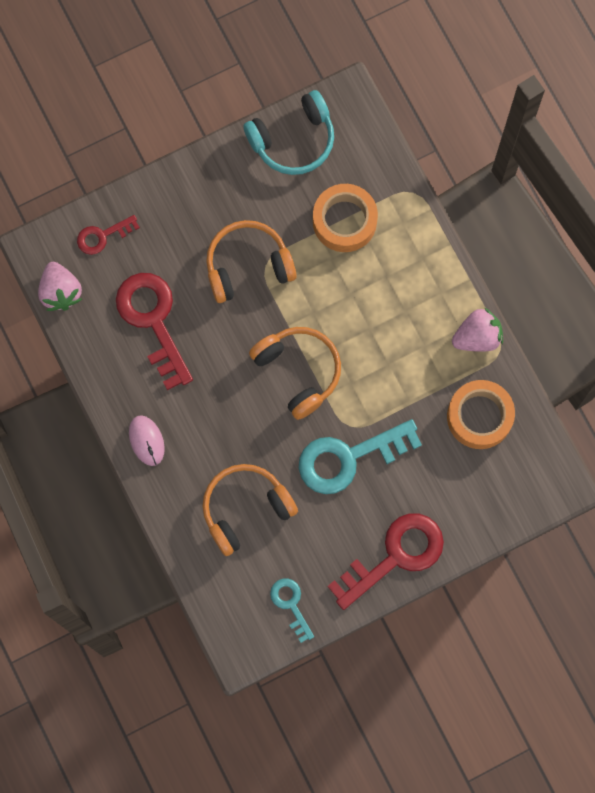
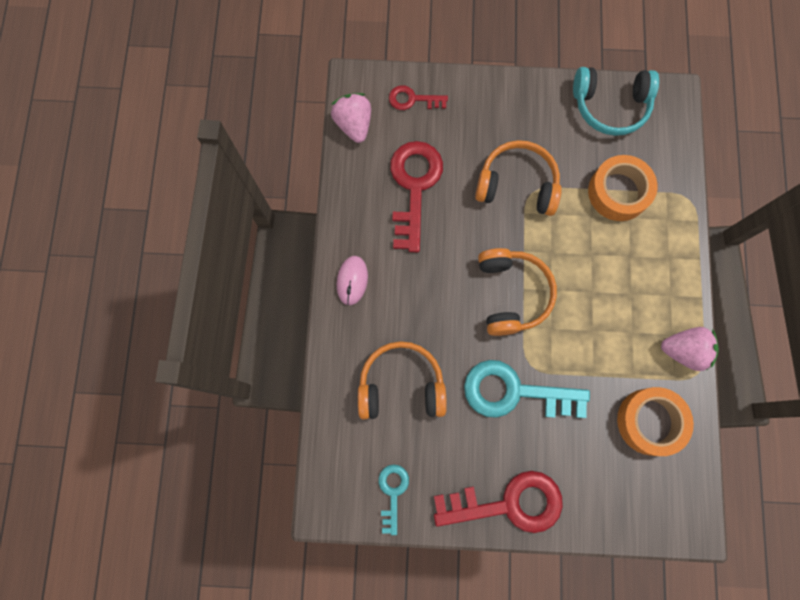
camera: 30 degrees right, 0 degrees up
(60, 292) = (354, 124): pink strawberry -> pink strawberry turned 150 degrees clockwise

